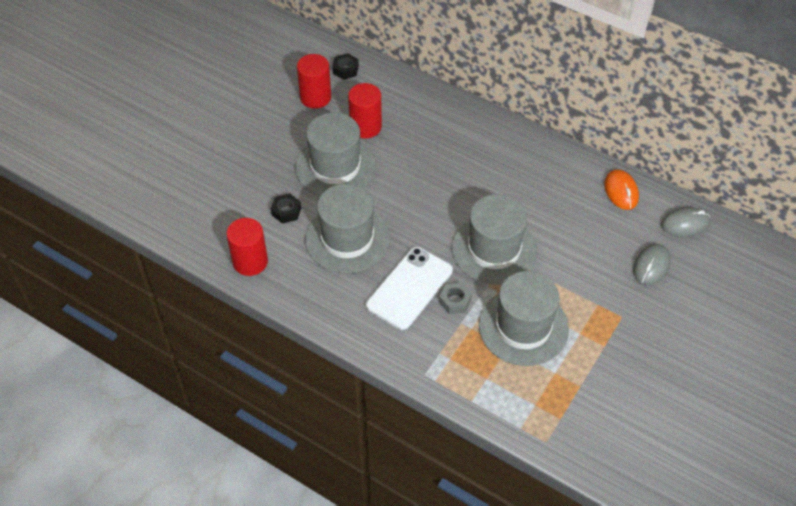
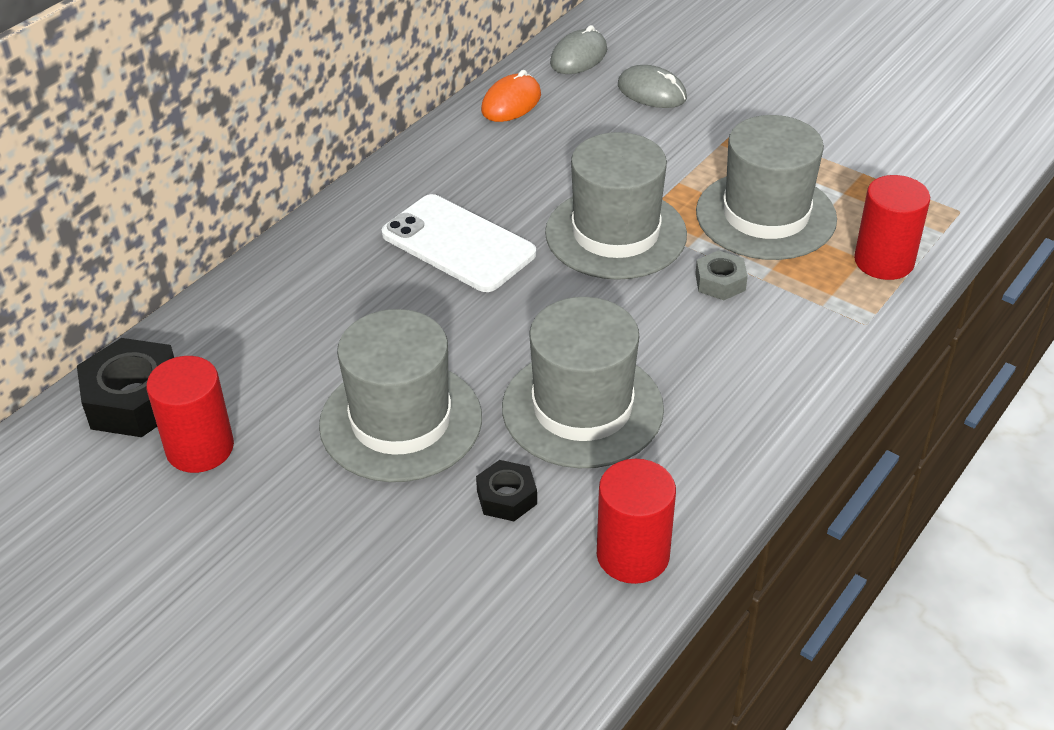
camera: 85 degrees left, 10 degrees down
(345, 70) = (135, 400): black nut -> black nut, size x1.82
(365, 127) = (305, 375): red cylinder -> red cylinder (884, 261)
(410, 288) = (695, 332): white phone -> white phone (458, 244)
(621, 191) = (511, 103): orange mouse -> orange mouse turned 45 degrees counterclockwise
(685, 224) = (578, 57): grey mouse -> grey mouse turned 45 degrees clockwise

